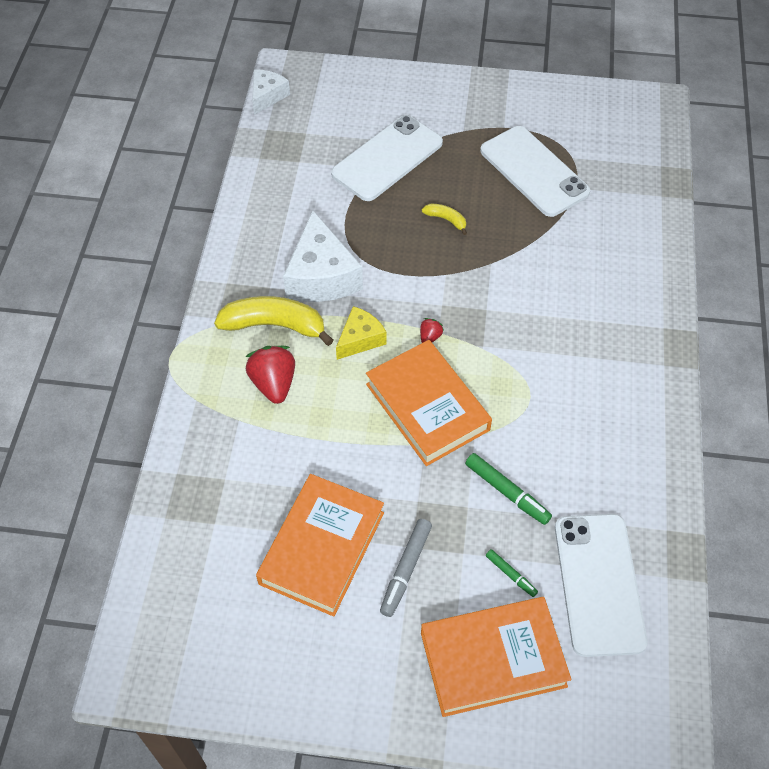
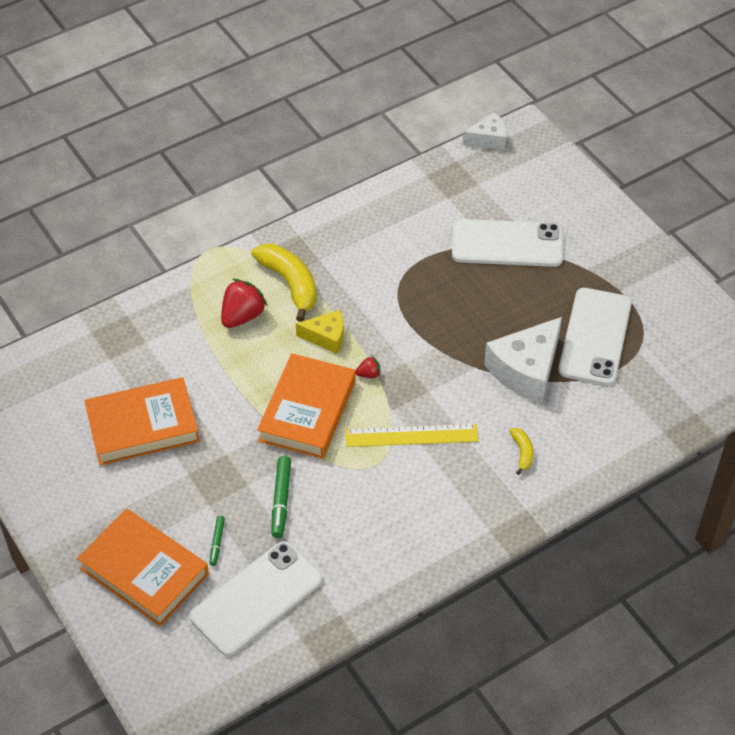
camera: 50 degrees right, 5 degrees down
(321, 276) = (358, 280): white cheese -> white cheese (526, 370)
(405, 570) = (167, 481): grey marker -> none
(446, 220) = (486, 315): yellow banana -> yellow banana (522, 452)
(522, 352) = (411, 435): none -> yellow ruler

